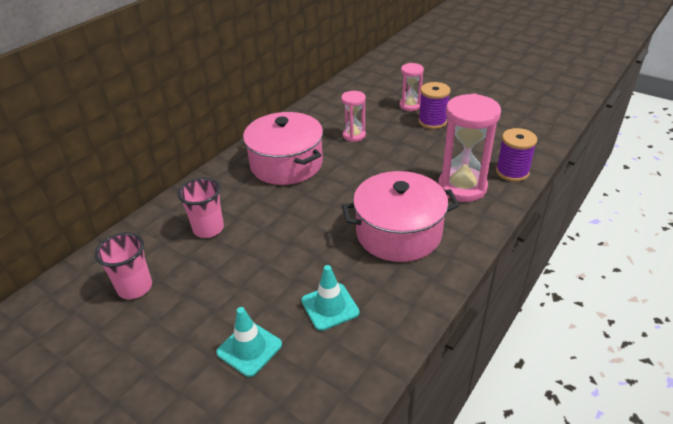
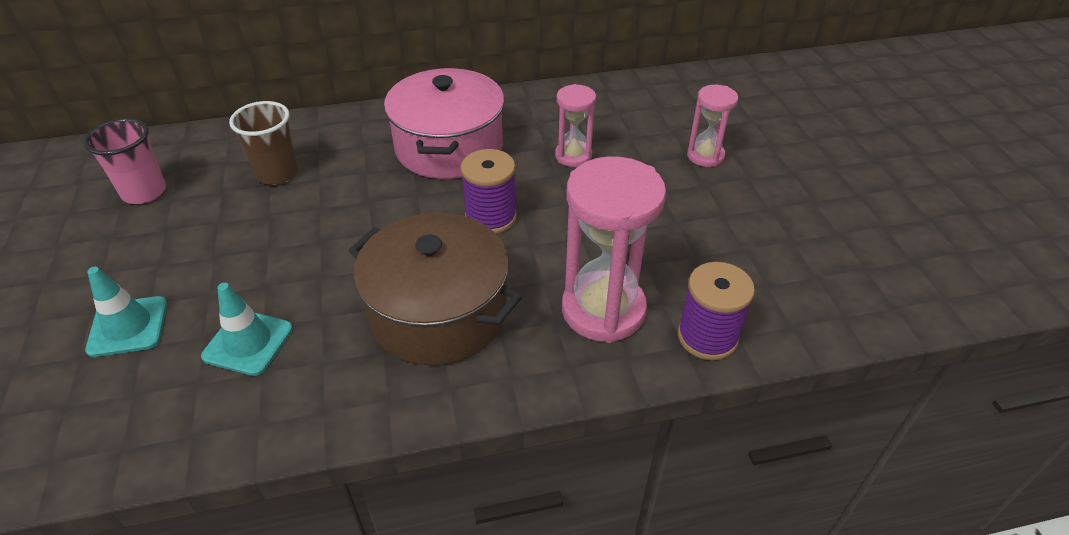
camera: 40 degrees right, 5 degrees up
(208, 229) = (277, 173): pink cup -> brown cup
(398, 233) = (438, 313): pink pot -> brown pot
(432, 121) = (703, 195): purple spool -> purple spool (491, 217)

